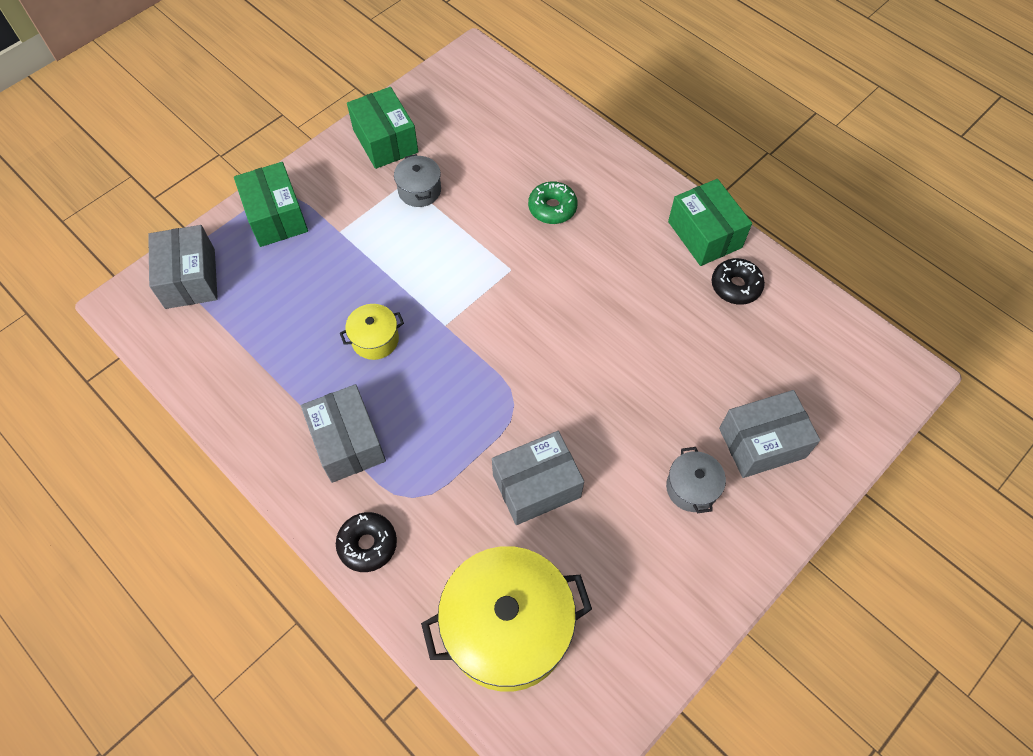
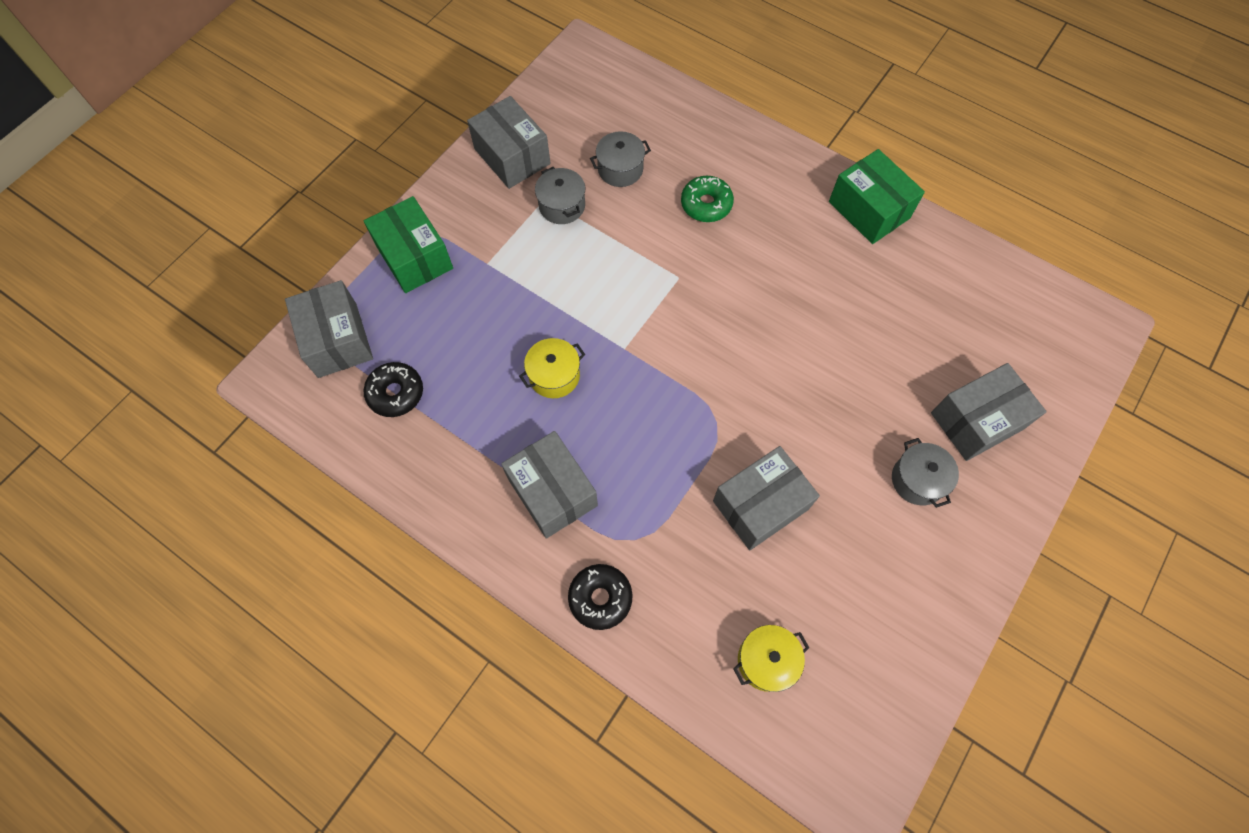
camera: 10 degrees left, 5 degrees up
(385, 141) = (512, 156): green box -> grey box
(481, 165) = (620, 169): none -> grey pot
(507, 628) = (766, 660): yellow pot -> yellow pot, size x0.46
(735, 286) = (913, 260): black donut -> black donut (396, 393)

